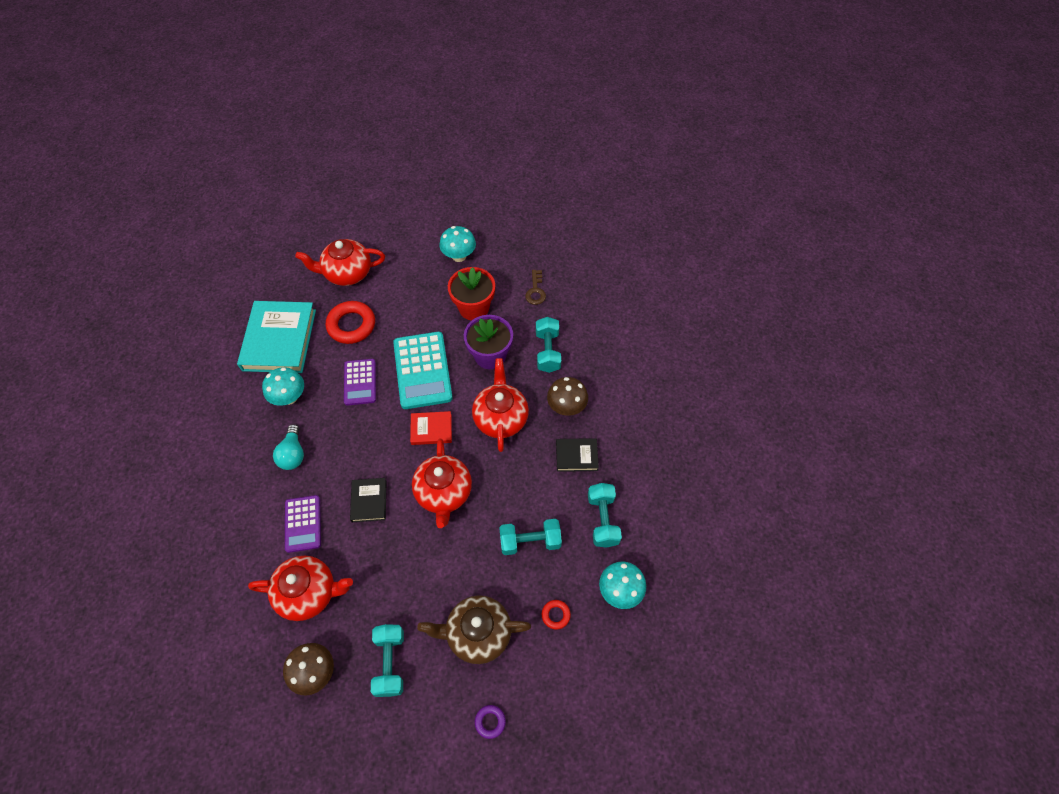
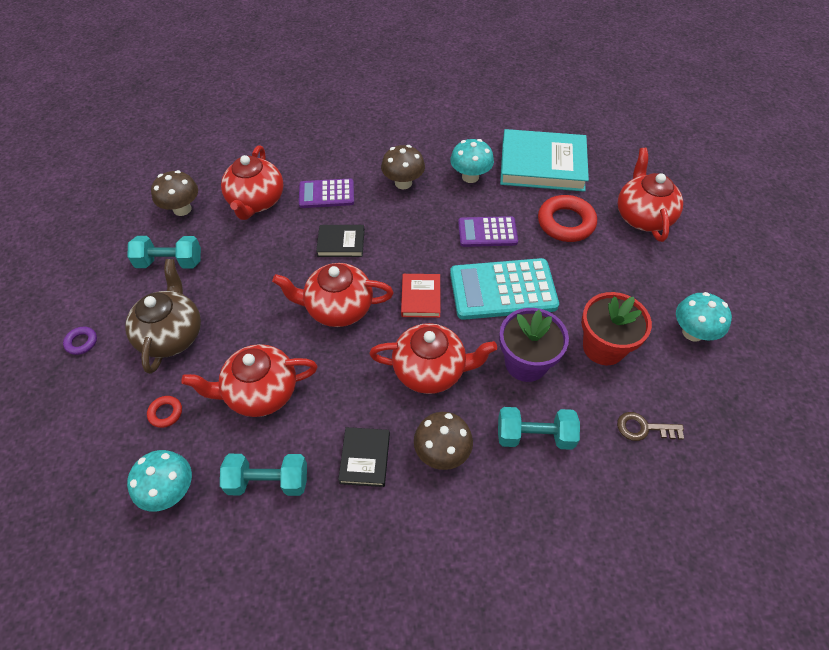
camera: 95 degrees right, 5 degrees down
(293, 454) = (403, 183): turquoise light bulb -> brown mushroom
(530, 541) = (260, 392): turquoise dumbbell -> red teapot

